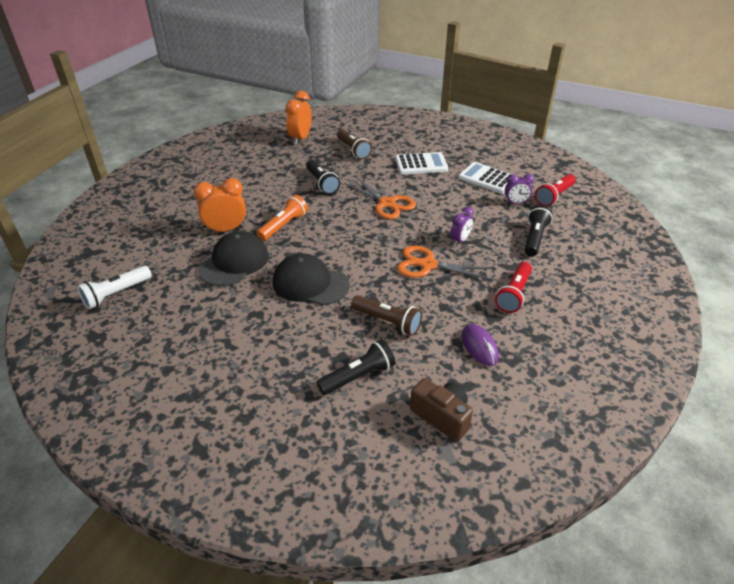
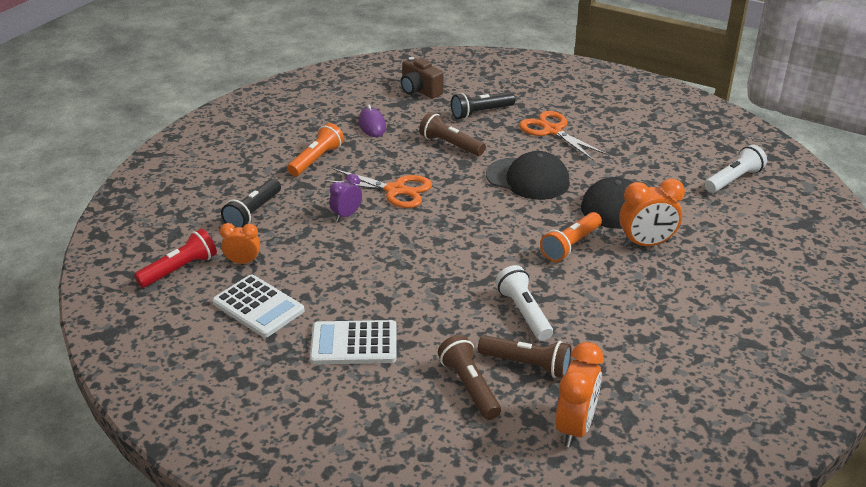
camera: 175 degrees left, 5 degrees down
(322, 160) = (527, 365): none -> brown flashlight
(322, 183) = (524, 312): black flashlight -> white flashlight
(387, 204) = (426, 270): orange scissors -> orange scissors (552, 130)
(514, 294) = (316, 160): red flashlight -> orange flashlight
(515, 203) = (243, 262): purple clock -> orange clock

